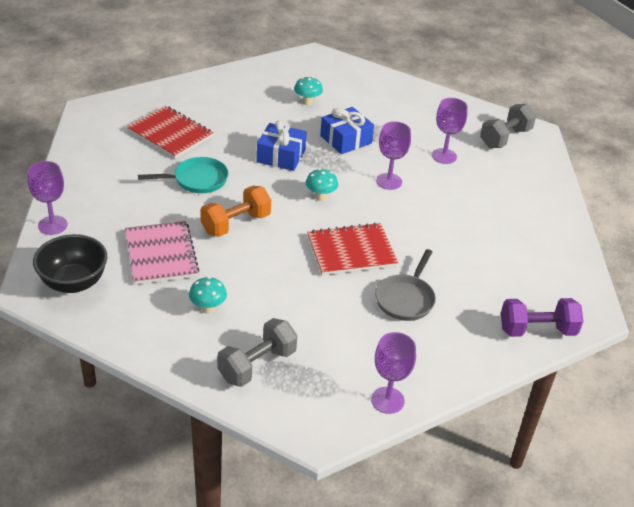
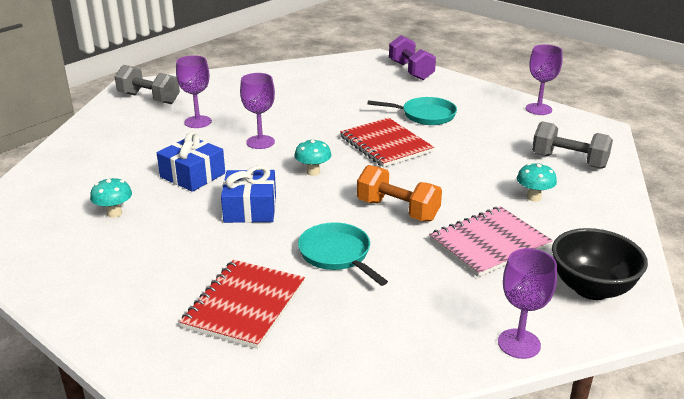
camera: 105 degrees left, 10 degrees down
(406, 299) = (424, 115): grey pan -> turquoise pan

